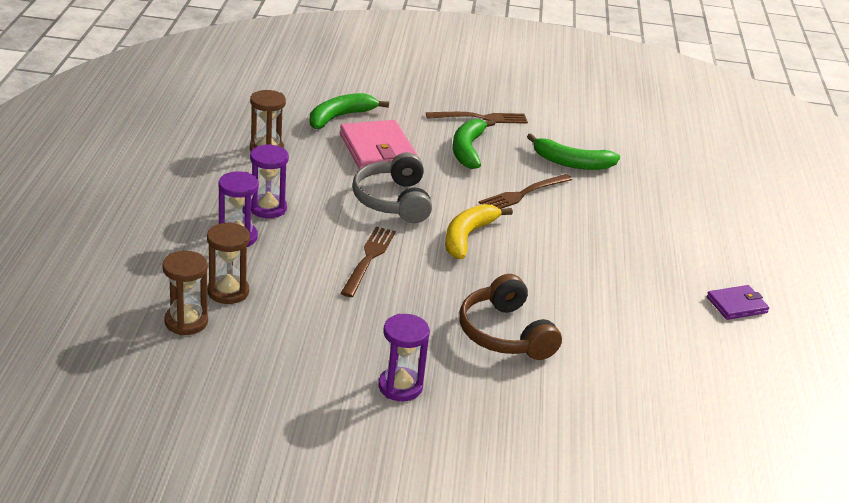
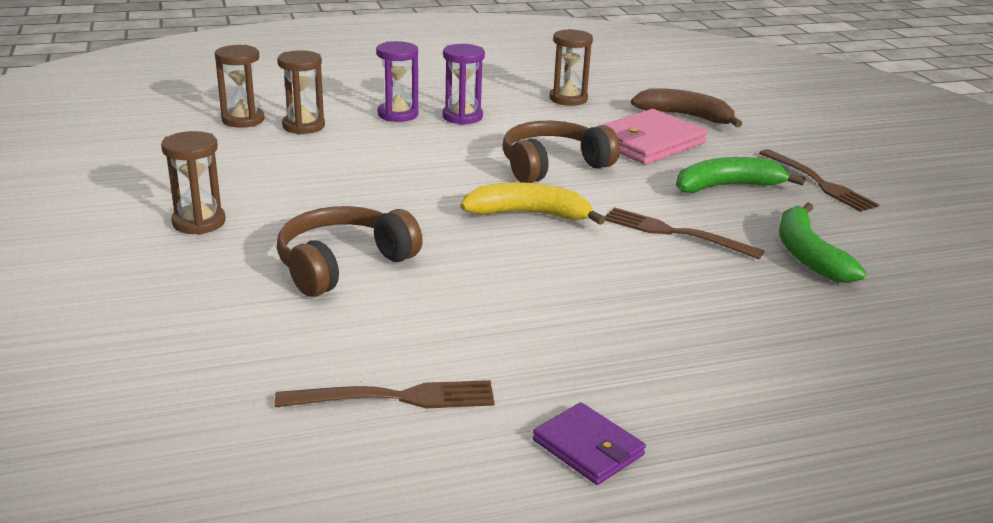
camera: 70 degrees right, 5 degrees down
(340, 117) = (685, 116): green banana -> brown banana
(369, 258) = (424, 172): brown fork -> brown fork (397, 397)
(393, 201) = (552, 165): grey headphones -> brown headphones
(400, 387) = (199, 222): purple hourglass -> brown hourglass

